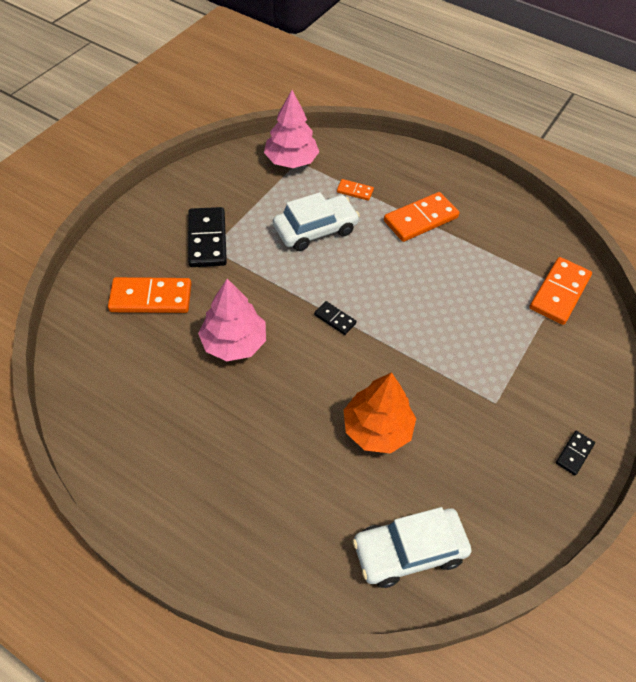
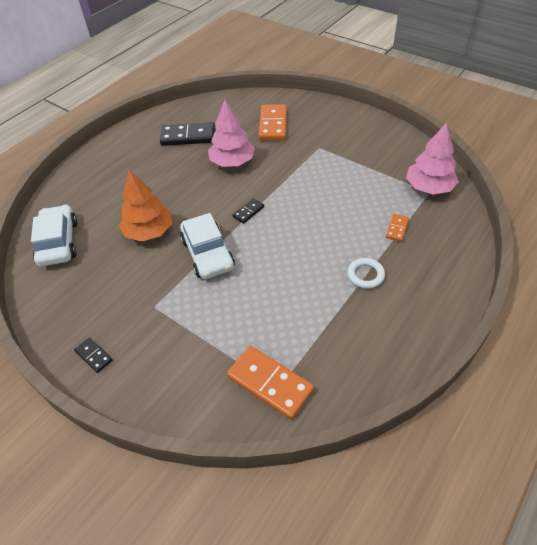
camera: 100 degrees right, 5 degrees down
(207, 239) = (328, 145): black domino -> black domino (188, 136)
(315, 229) = (344, 202): white car -> white car (208, 254)
(420, 219) = (365, 275): orange domino -> white ring

